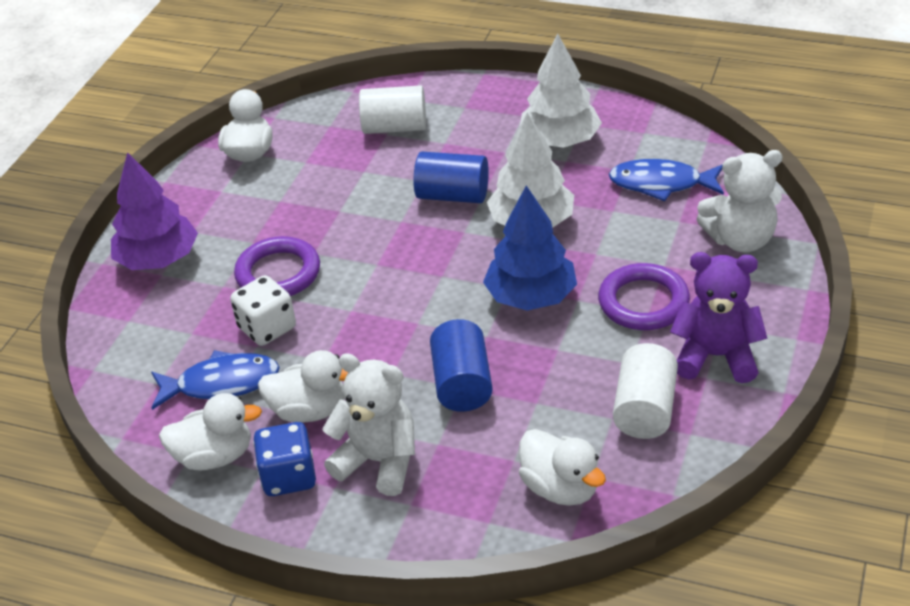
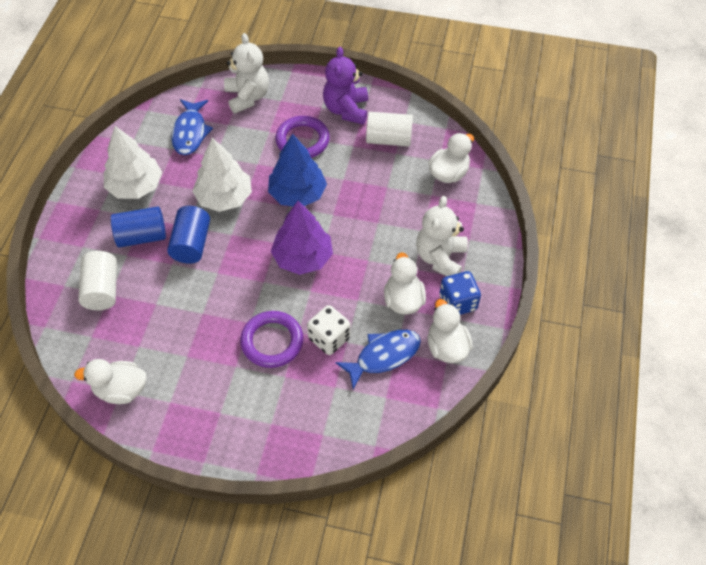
camera: 100 degrees left, 15 degrees up
(158, 259) = (254, 429): purple tree -> purple tree (303, 257)
(221, 383) = (383, 356): blue fish -> blue fish turned 75 degrees clockwise
(462, 383) = (375, 223): blue cylinder -> blue cylinder (142, 236)

